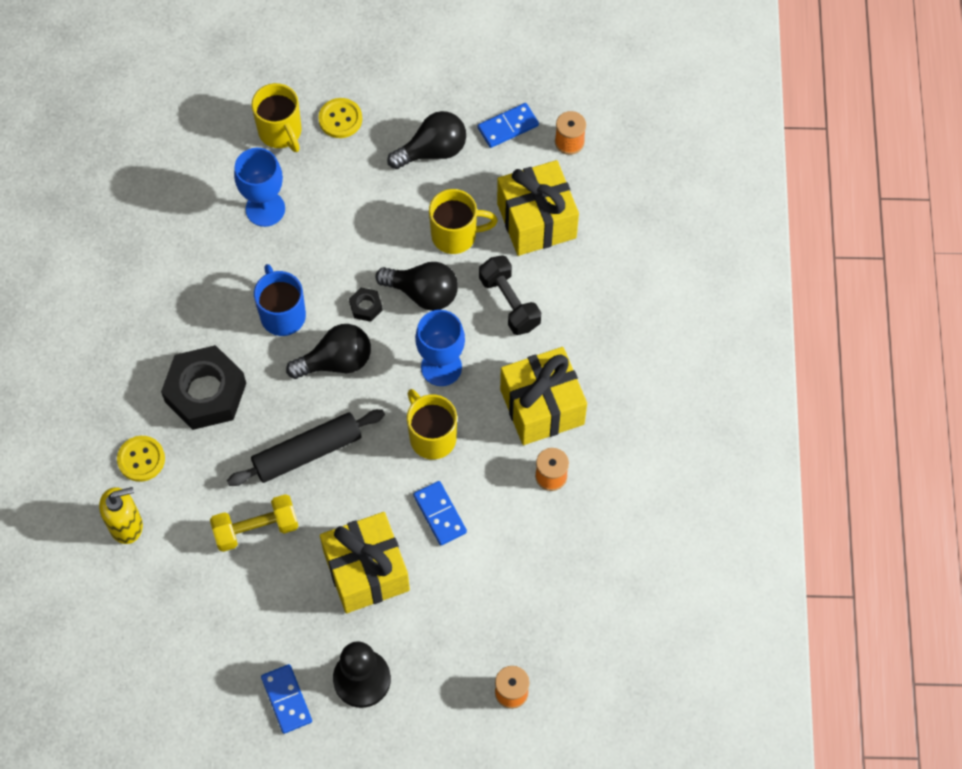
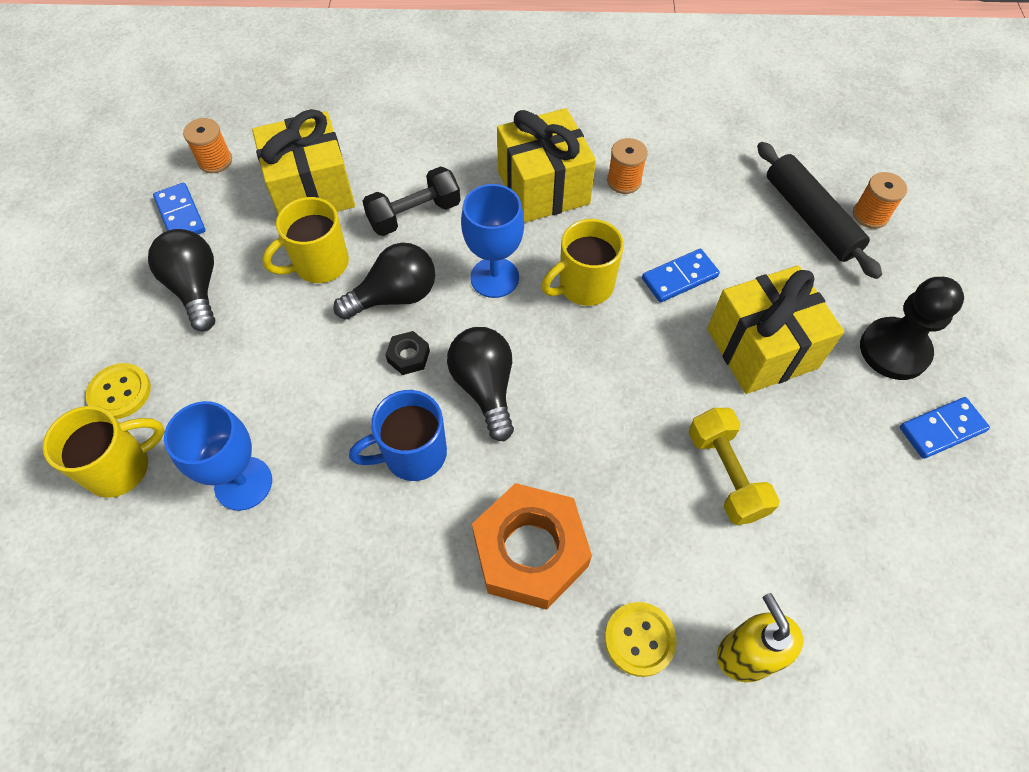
camera: 90 degrees left, 5 degrees down
(205, 392) = (530, 551): black nut -> orange nut
(307, 453) = (613, 417): black rolling pin -> black rolling pin (810, 217)
(423, 293) = (395, 296): black light bulb -> black light bulb turned 45 degrees clockwise
(456, 235) = (319, 264): yellow mug -> yellow mug turned 120 degrees counterclockwise

